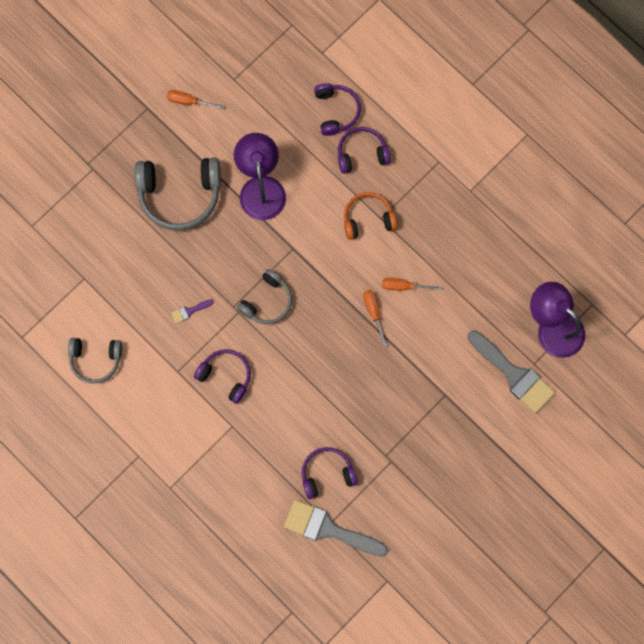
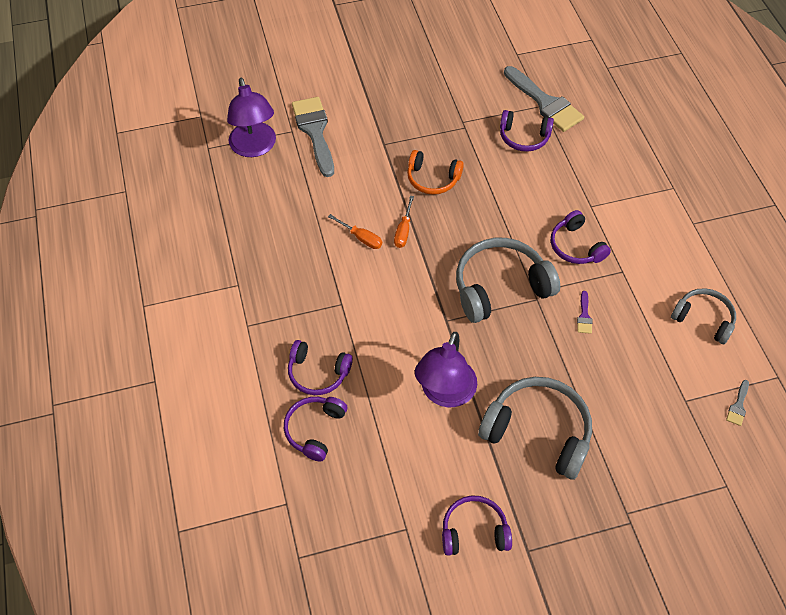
camera: 150 degrees left, 20 degrees down
(44, 295) = (738, 406): none -> grey brush
(188, 101) = (474, 531): orange screwdriver -> purple headphones
(189, 311) = (584, 316): purple brush -> purple brush turned 90 degrees clockwise
(267, 301) = (500, 287): grey headphones -> grey headphones, size x1.65
(368, 219) = (354, 309): orange headphones -> orange headphones (432, 179)

